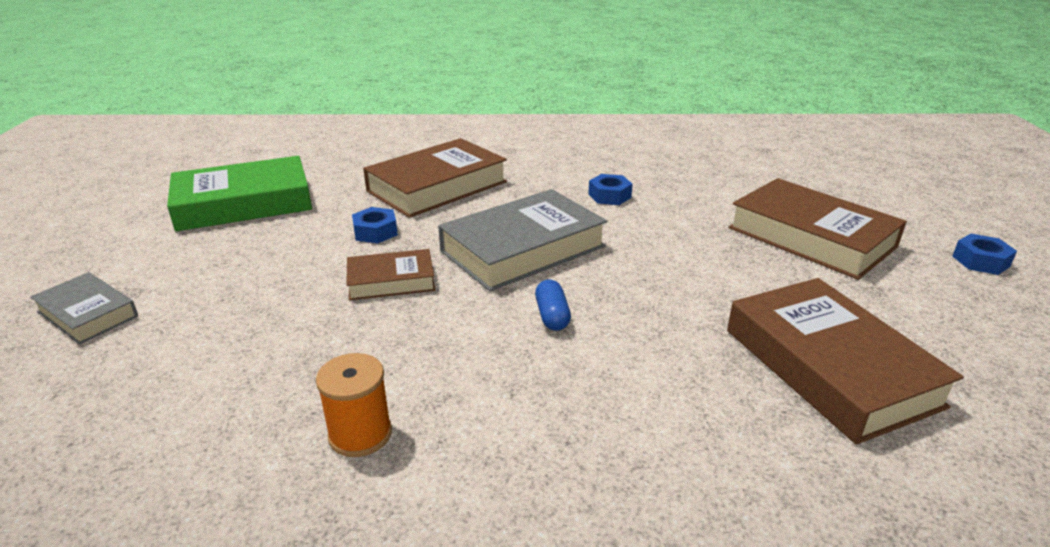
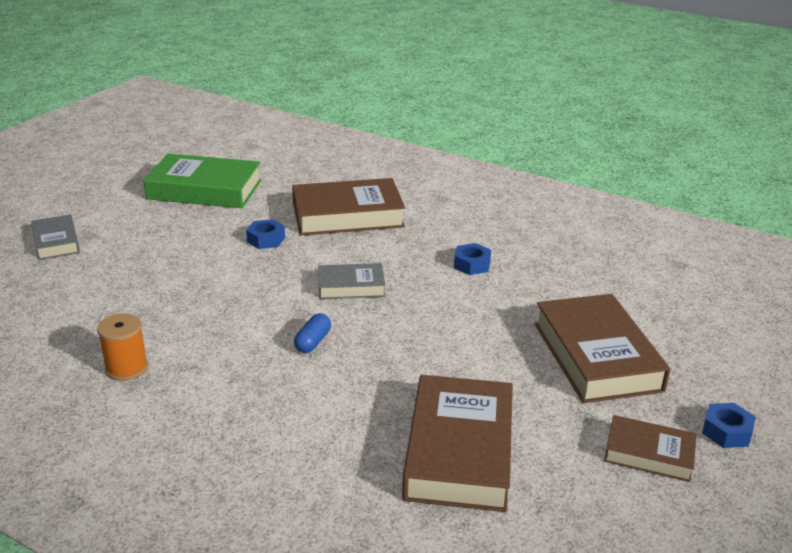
camera: 30 degrees right, 0 degrees up
(391, 281) = (239, 280): brown book -> brown book (649, 453)
(522, 249) = (351, 286): grey book -> grey book, size x0.55

